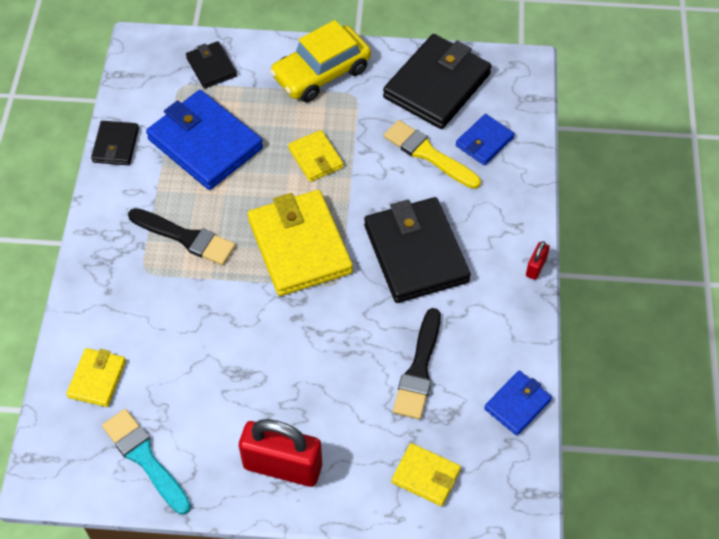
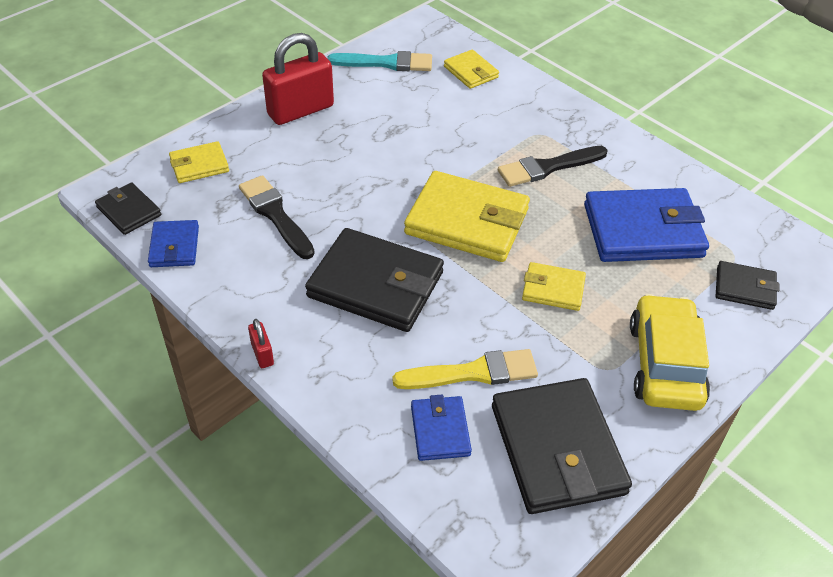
camera: 130 degrees right, 10 degrees down
(116, 145) = (692, 180): black wallet -> black wallet (129, 211)

